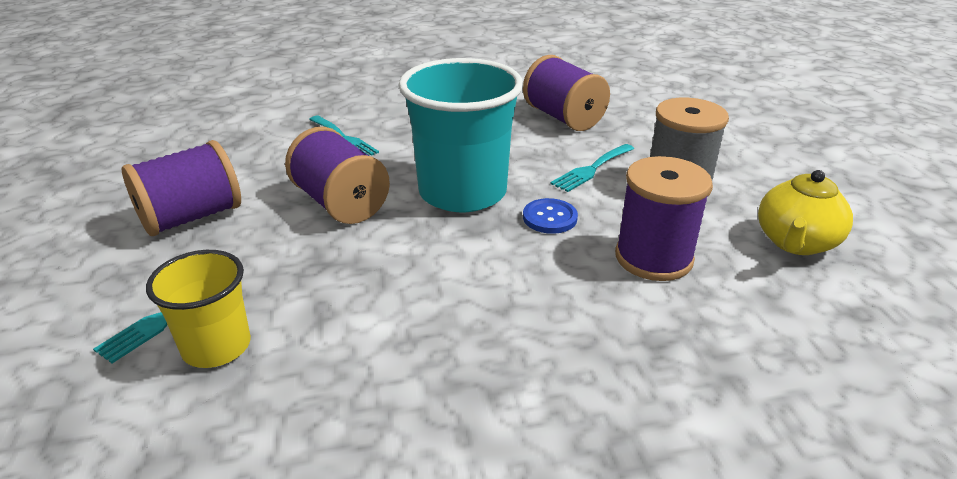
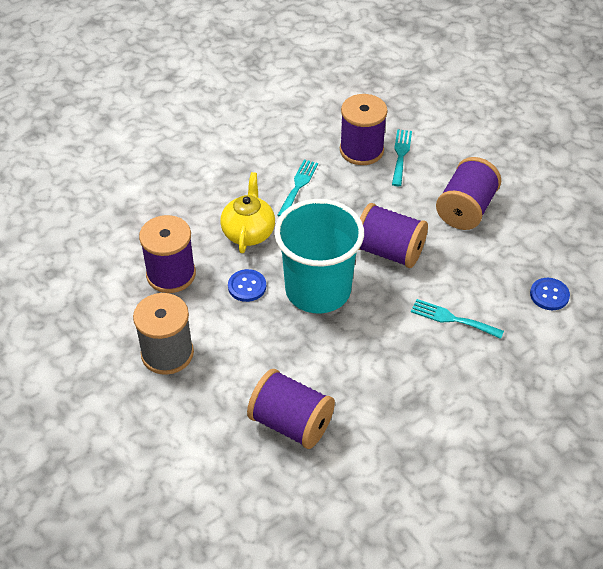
camera: 155 degrees right, 15 degrees up
(216, 346) = (361, 150): yellow cup -> purple spool
(229, 131) = (549, 295): none -> blue button
(591, 169) = (238, 351): turquoise fork -> turquoise fork (298, 186)
(795, 242) = (82, 319): yellow teapot -> yellow teapot (248, 232)

